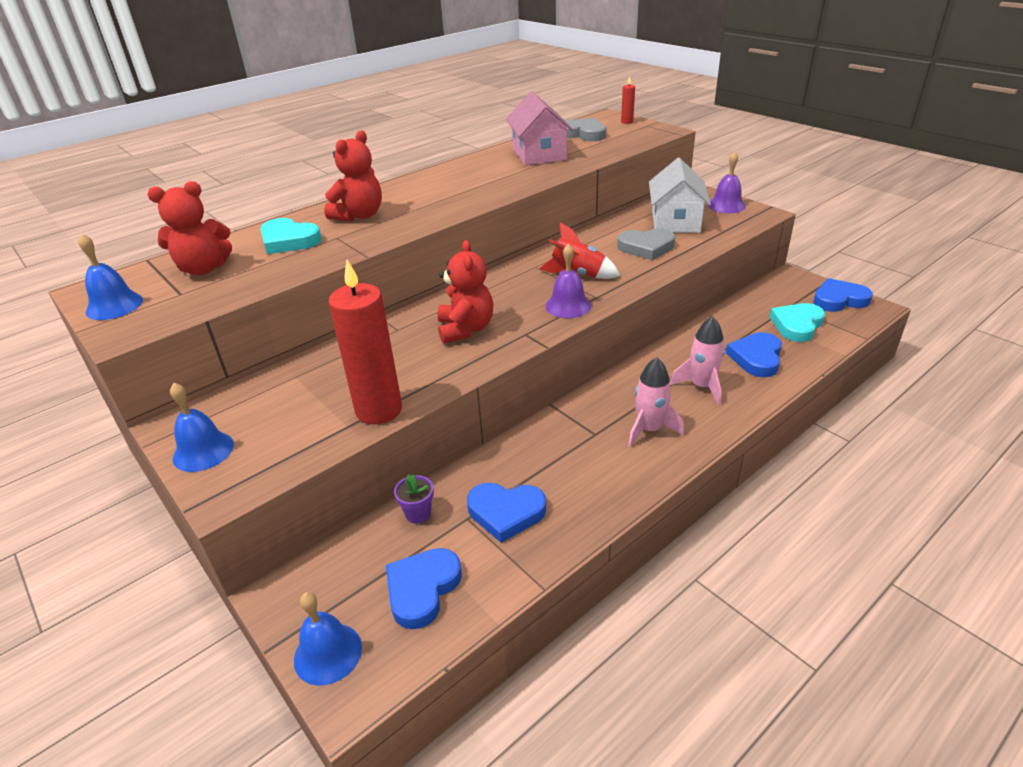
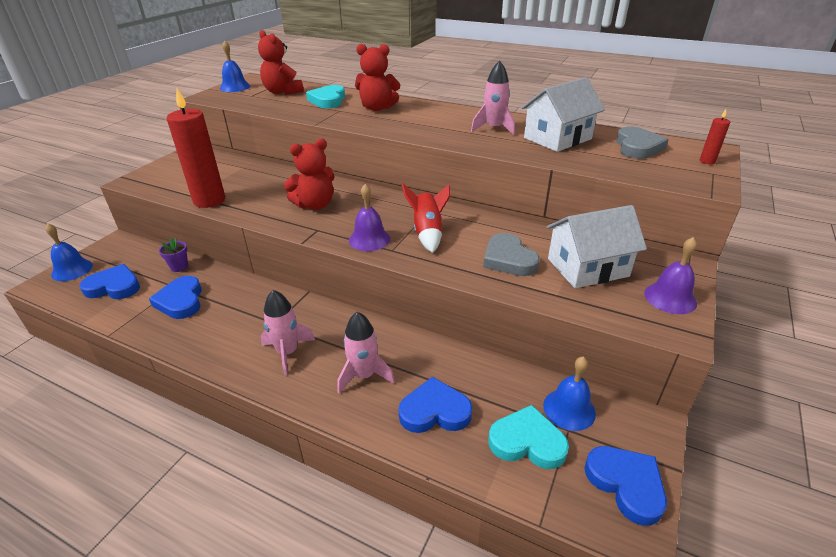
camera: 65 degrees right, 0 degrees up
(203, 451) = (169, 165): blue bell -> blue bell (569, 409)
(489, 172) = (493, 129): none -> pink rocket
(539, 154) = (557, 138): pink house -> white house

